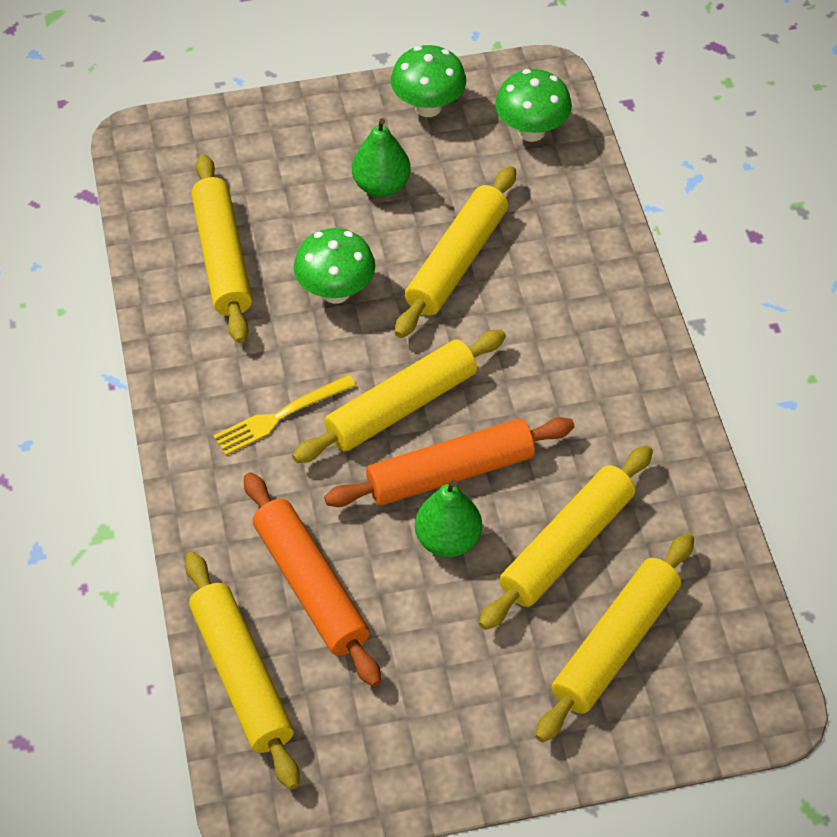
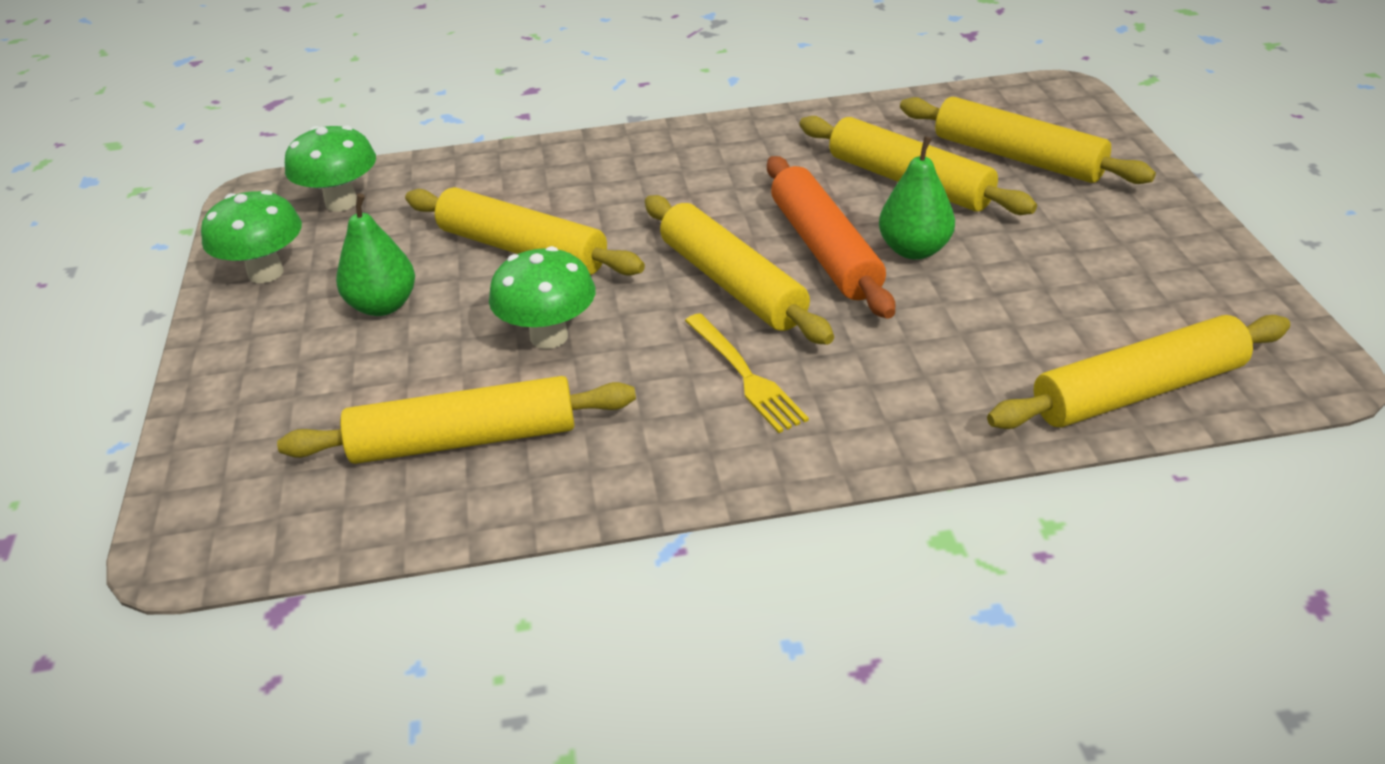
camera: 85 degrees left, 15 degrees down
(310, 586) = (996, 342): orange rolling pin -> none

